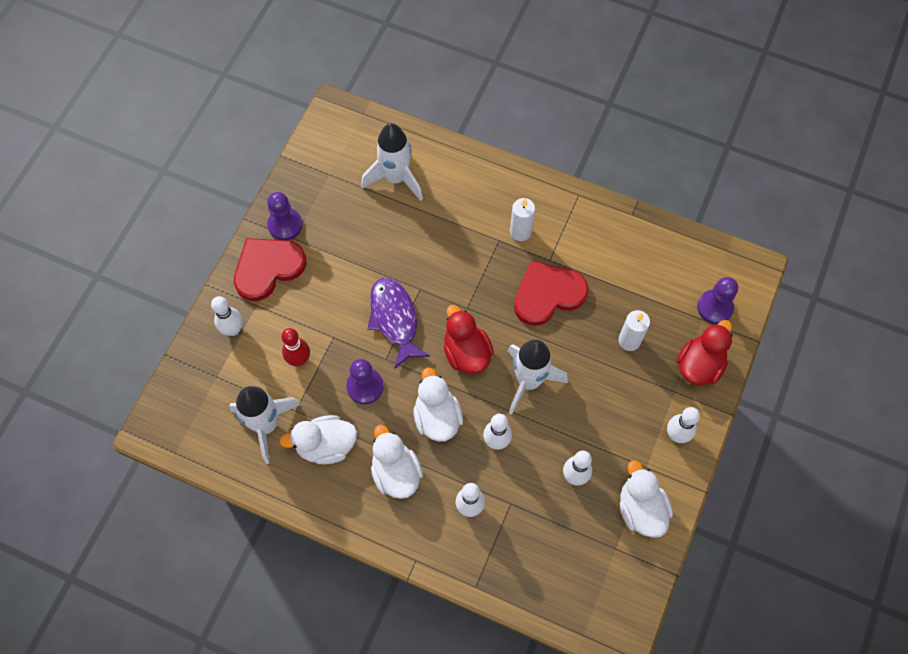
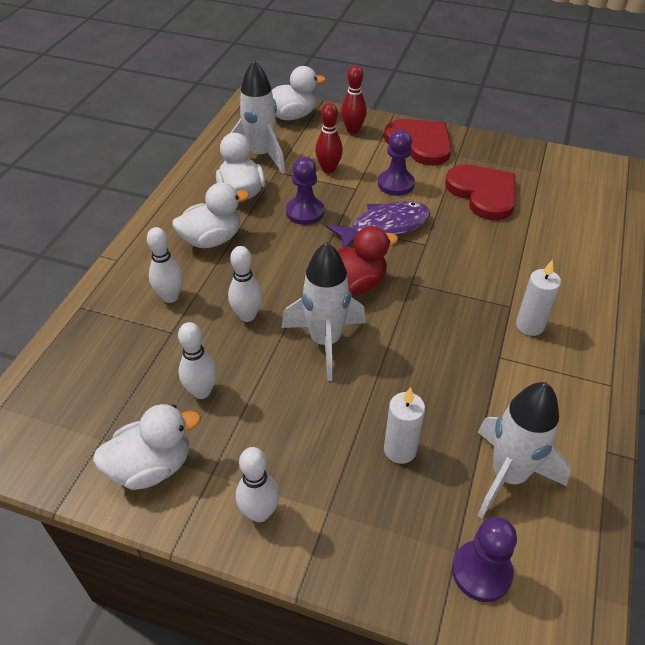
camera: 85 degrees right, 20 degrees down
(233, 329) = (353, 130): white bowling pin -> red bowling pin
(285, 225) = (470, 149): purple pawn -> purple pawn (395, 184)
(396, 178) = (557, 217): white rocket -> white rocket (508, 476)
(437, 417) = (274, 266): white duck -> white duck (291, 116)
(548, 294) = (448, 356): red heart -> red heart (483, 193)
(699, 365) = (376, 546): red duck -> none

